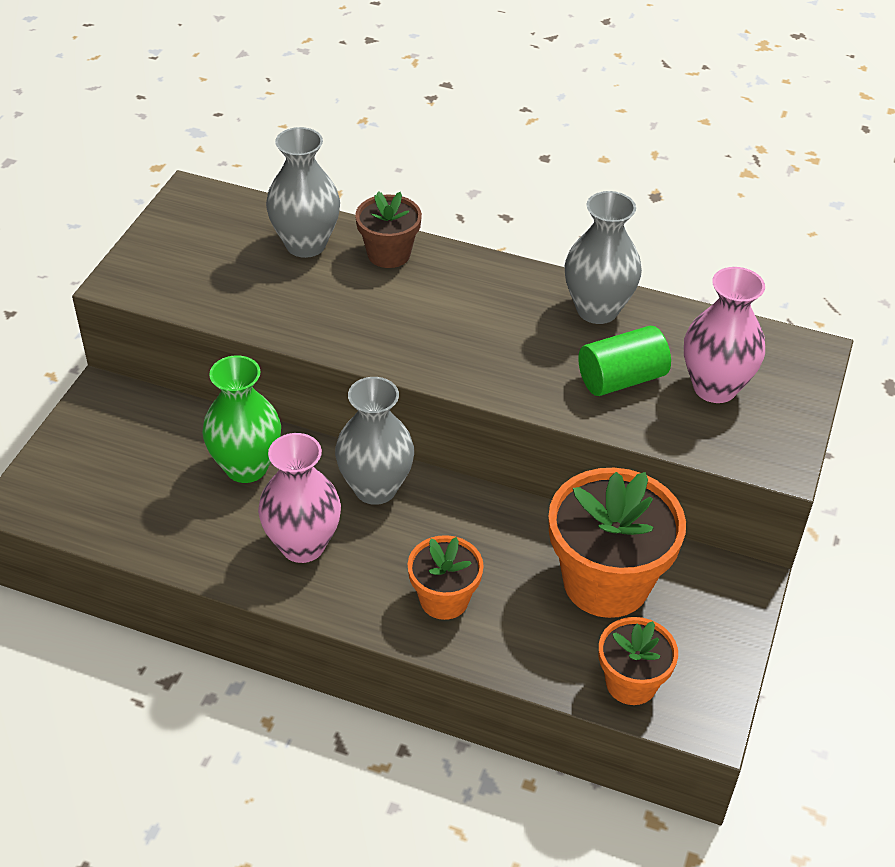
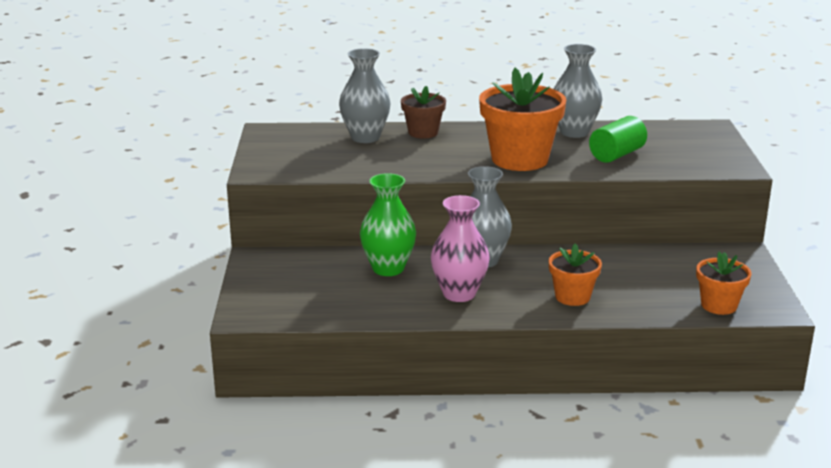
camera: 20 degrees left, 20 degrees down
(606, 582) = (663, 269): orange flower pot -> orange flower pot (519, 159)
(715, 387) = (673, 148): pink vase -> none

